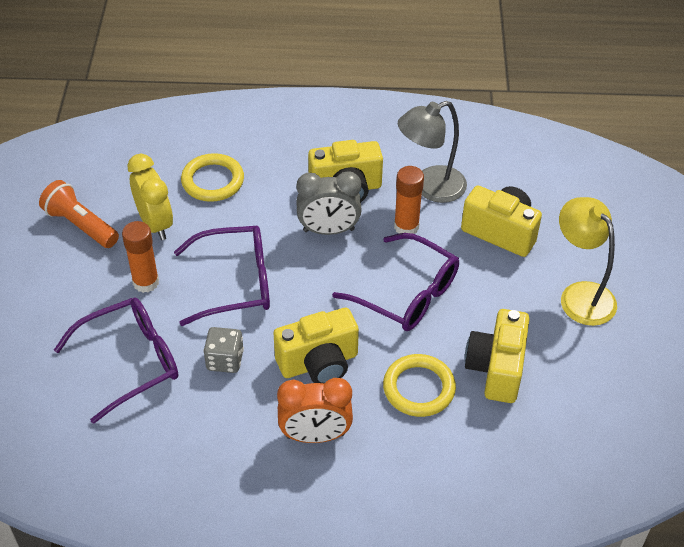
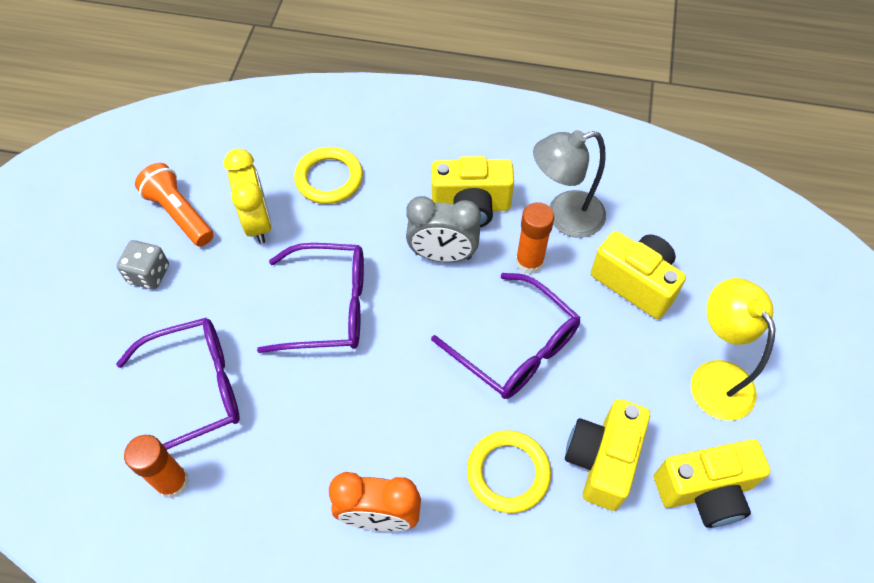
camera: 10 degrees right, 10 degrees up
(146, 282) = (233, 292): orange glue stick -> orange glue stick (172, 482)
(225, 360) = (298, 403): grey dice -> grey dice (149, 274)
(319, 363) = (401, 422): yellow camera -> yellow camera (704, 491)

